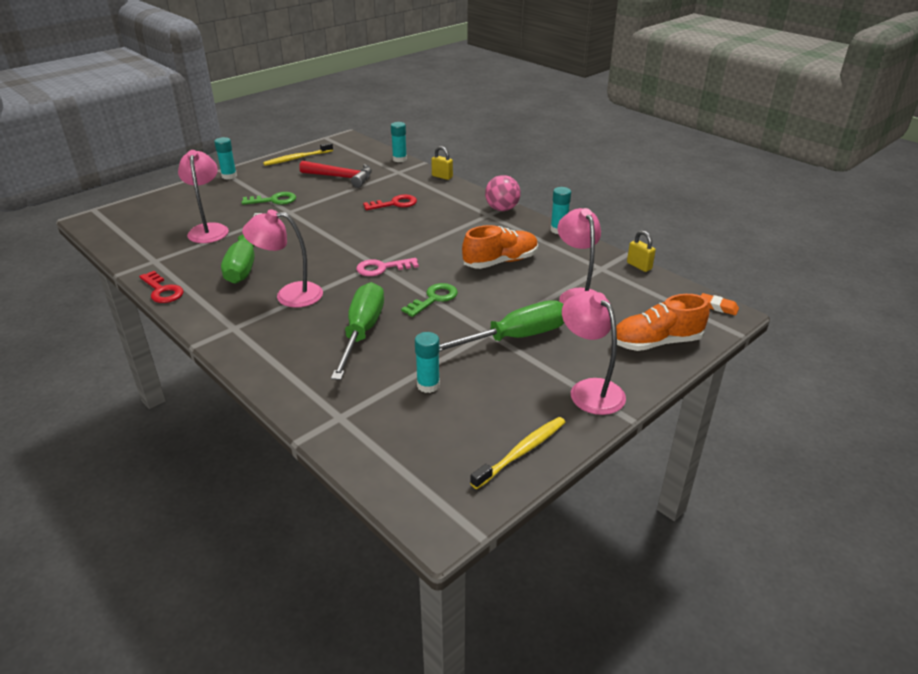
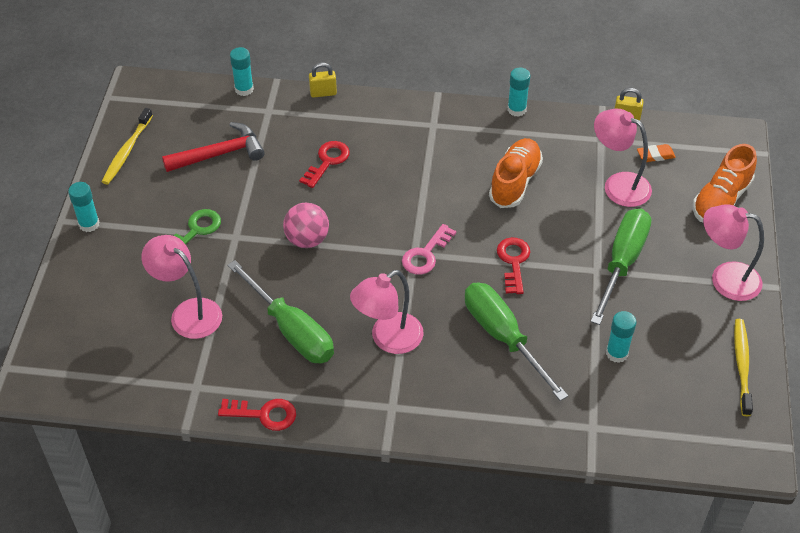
camera: 40 degrees left, 15 degrees up
(434, 299) = (513, 262): green key -> red key
(502, 209) = (436, 109): pink ball -> pink ball (307, 240)
(718, 307) = (725, 132): orange eraser -> orange eraser (655, 155)

